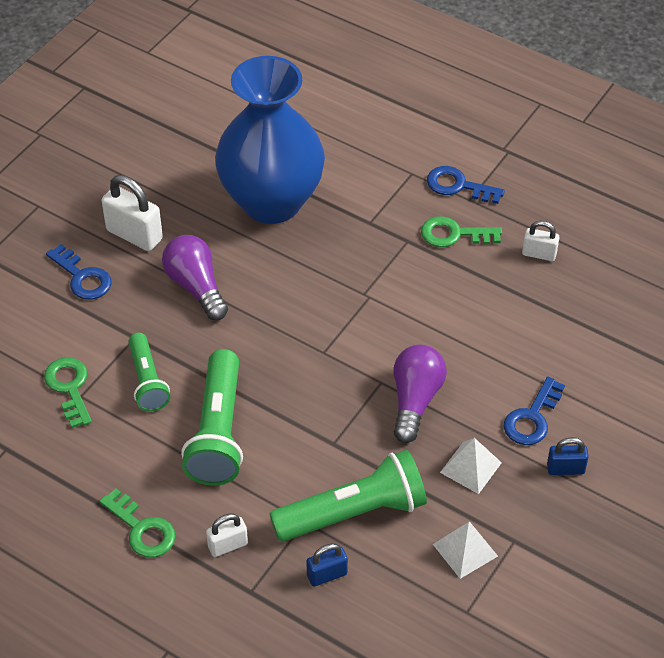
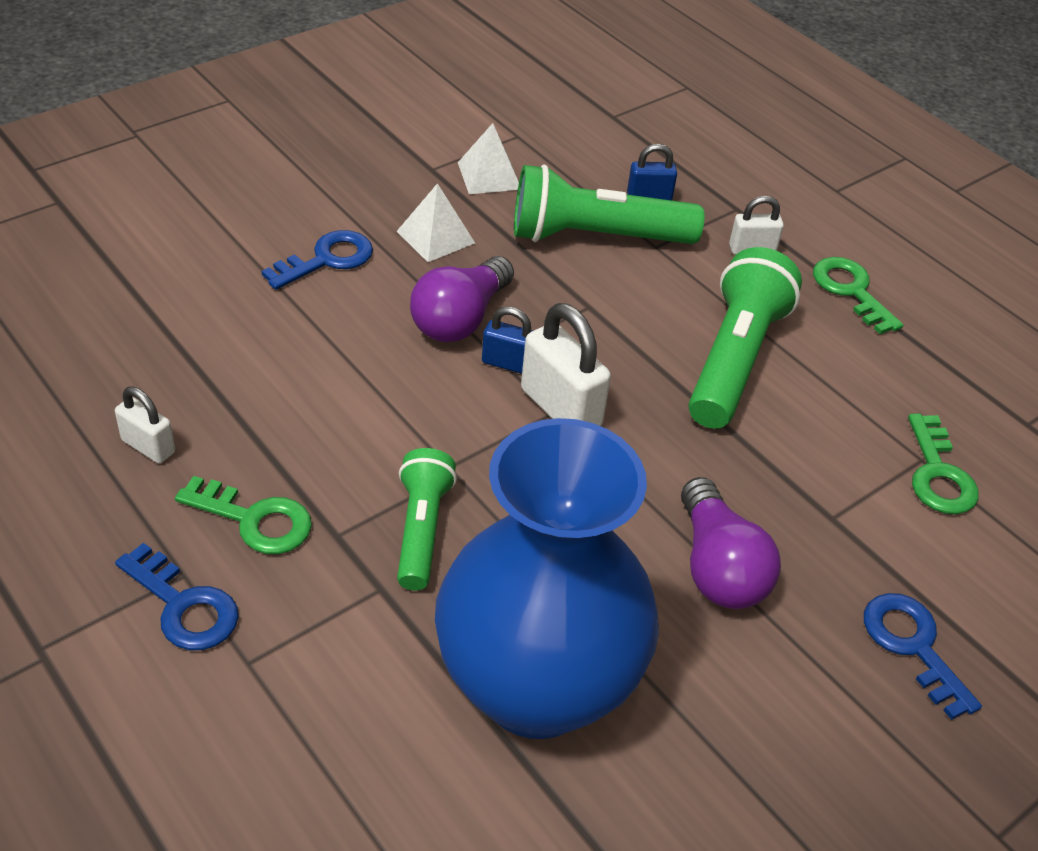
camera: 165 degrees left, 5 degrees down
(134, 235) = (810, 702): white padlock -> white padlock (560, 408)
(147, 381) = (821, 449): green flashlight -> green flashlight (421, 530)
(565, 469) = (327, 205): blue padlock -> blue padlock (508, 363)

